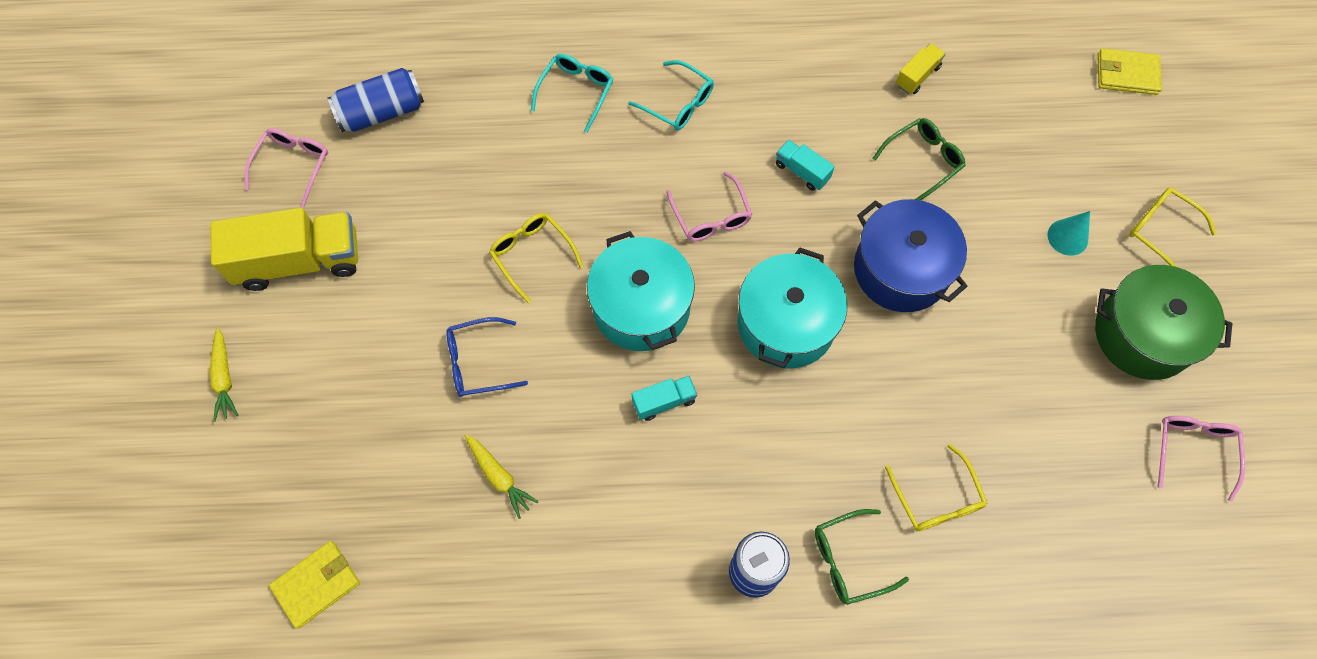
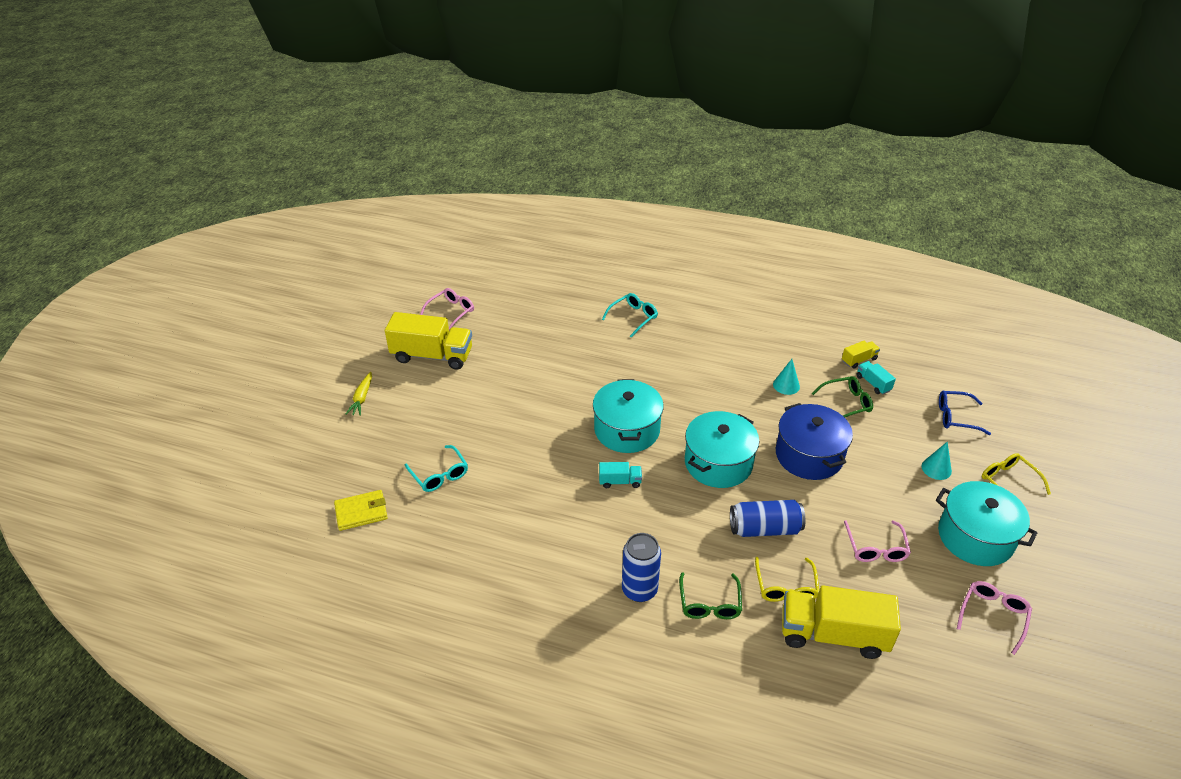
camera: 20 degrees right, 25 degrees down
(382, 112) = (513, 300): blue can -> blue can (764, 529)
(479, 362) = (513, 430): blue glasses -> blue glasses (956, 417)
(499, 477) = (497, 490): yellow carrot -> none
(532, 255) = (570, 387): yellow glasses -> none
(677, 103) = (694, 337): turquoise glasses -> turquoise glasses (439, 474)
(711, 216) = (691, 396): pink glasses -> pink glasses (875, 548)
(802, 171) = (761, 389): turquoise truck -> turquoise truck (873, 383)
(833, 154) = (786, 385): none -> turquoise cone
(850, 560) = (709, 603): green glasses -> green glasses turned 90 degrees counterclockwise
(1015, 551) = (833, 634): none -> yellow truck
(1126, 74) = (1010, 393): yellow wallet -> none
(1143, 334) = (975, 537): green pot -> turquoise pot

